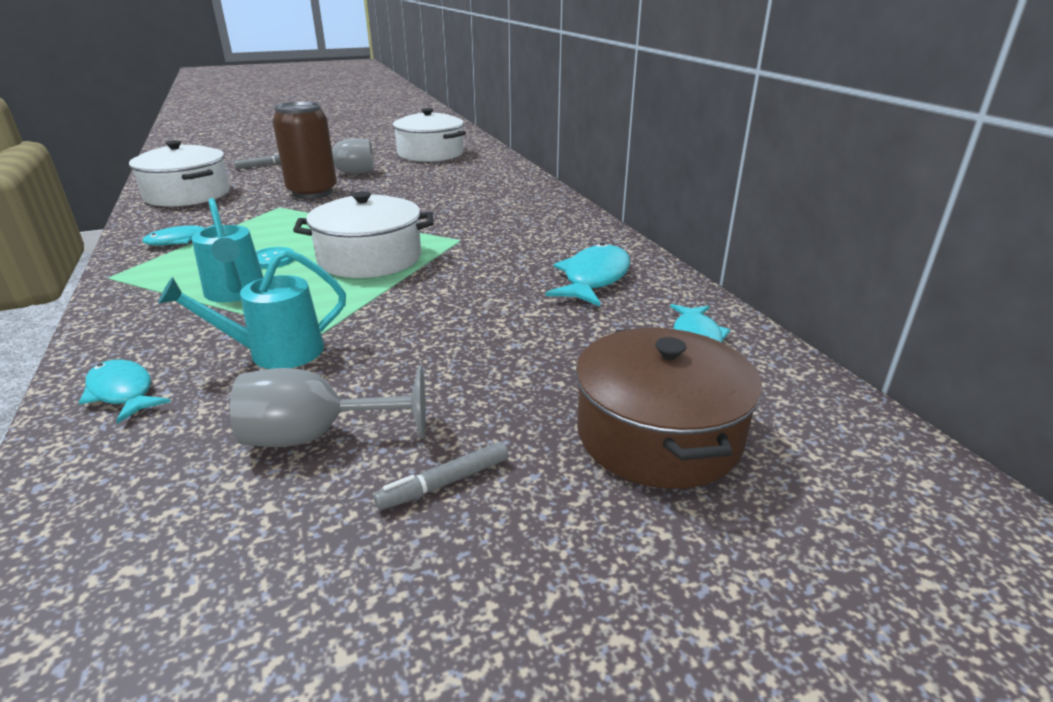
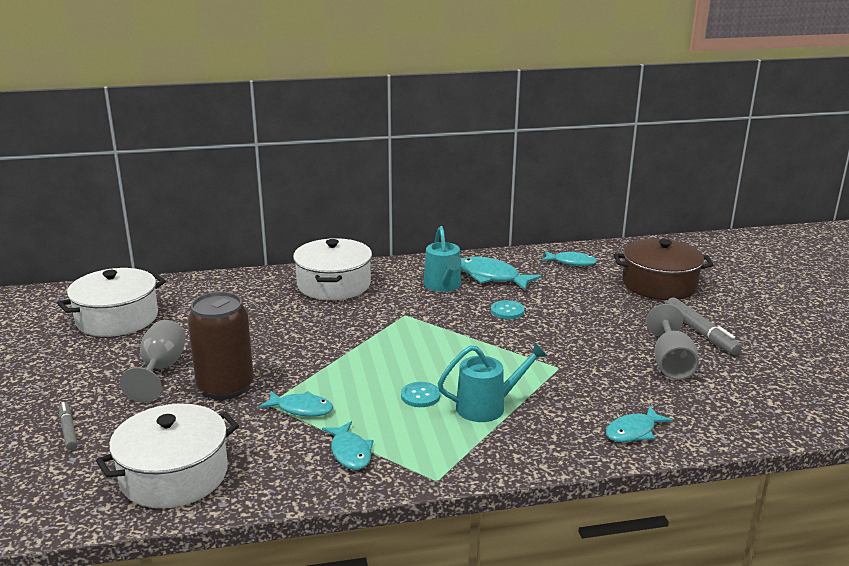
camera: 80 degrees left, 5 degrees down
(266, 218) = (301, 409): none -> turquoise fish
(275, 353) = (584, 382): turquoise watering can -> turquoise watering can (443, 286)
(370, 258) = (432, 352): white pot -> white pot (334, 284)
(444, 483) = (701, 332): grey marker -> grey marker, size x1.63
(487, 293) = (507, 311): none -> turquoise button

